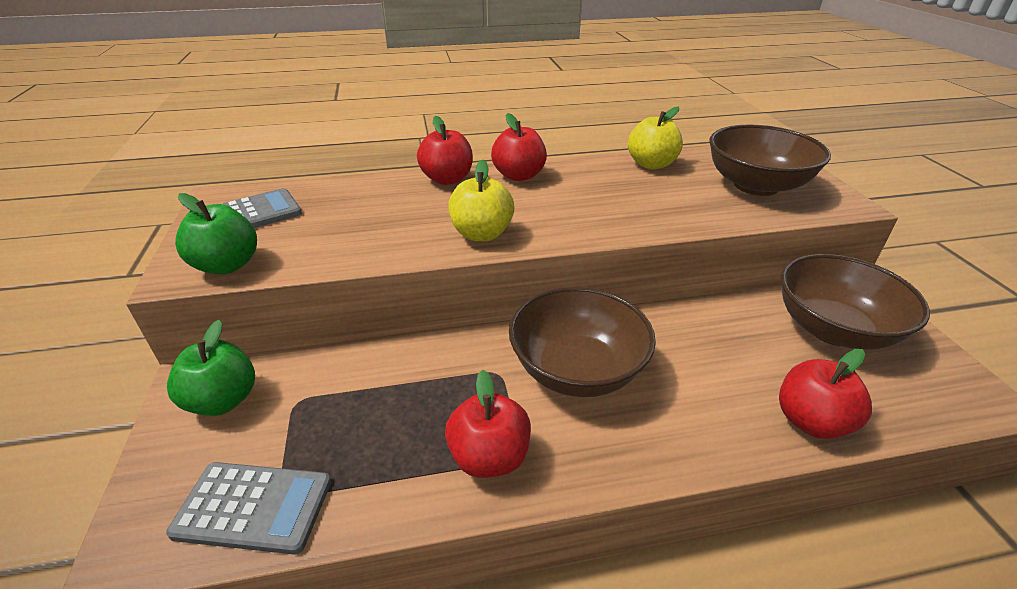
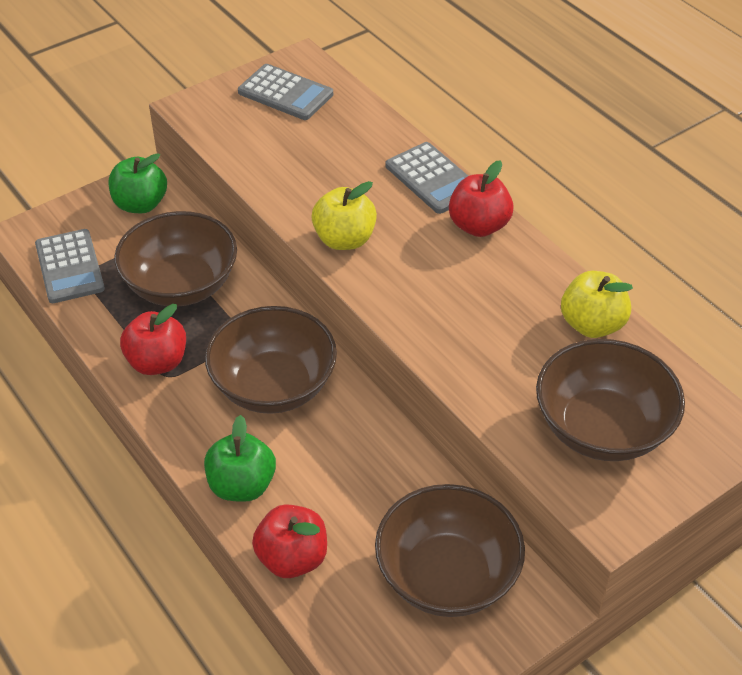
camera: 65 degrees right, 10 degrees up
(227, 265) = (213, 122): green apple -> green apple (242, 485)
(384, 401) = (181, 285): none -> brown bowl
(447, 179) = (432, 179): red apple -> grey calculator

